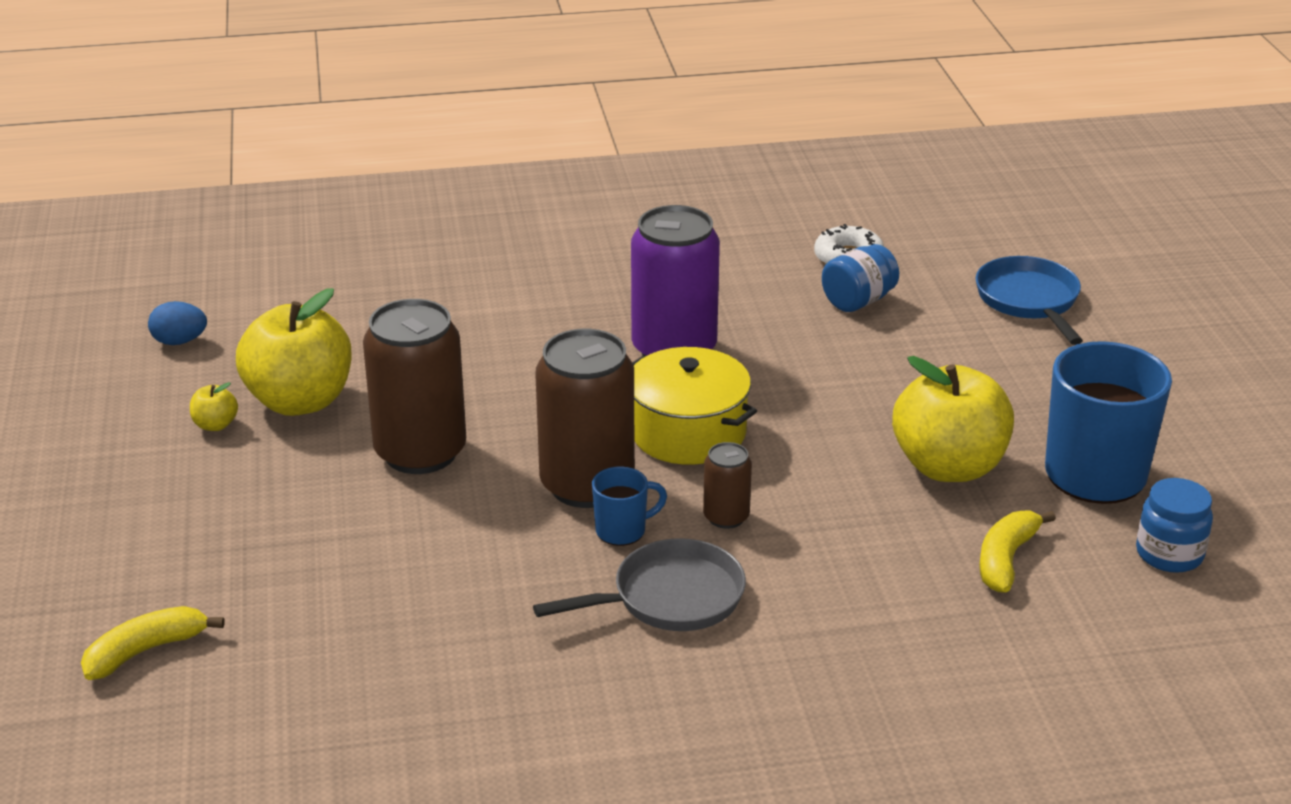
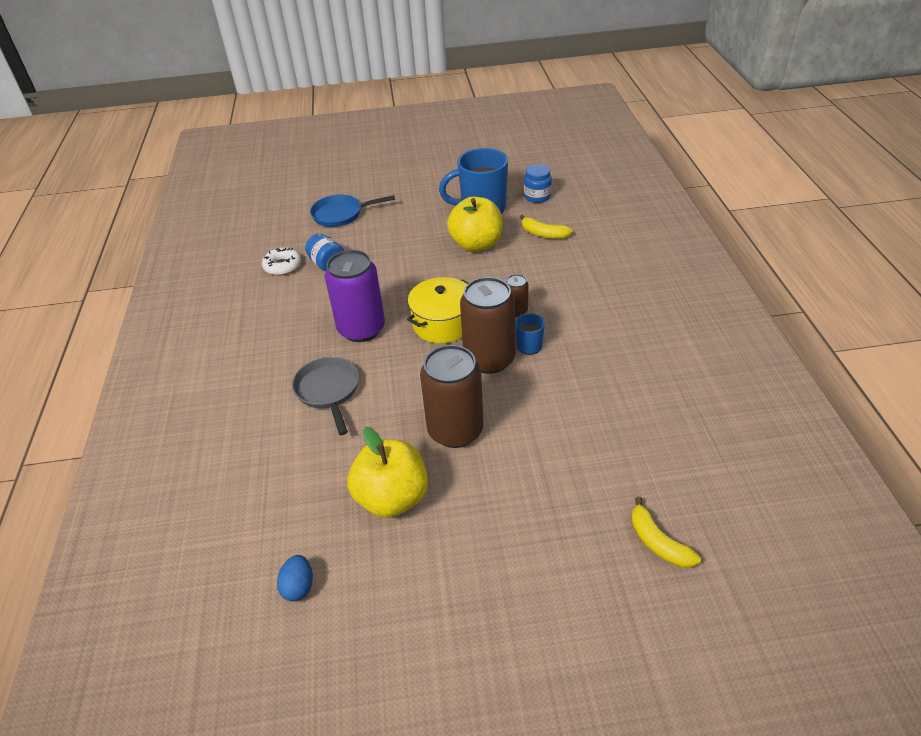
camera: 85 degrees left, 10 degrees up
(215, 425) = (416, 544): yellow apple -> none
(670, 598) = (580, 328): grey pan -> grey pan (328, 391)

